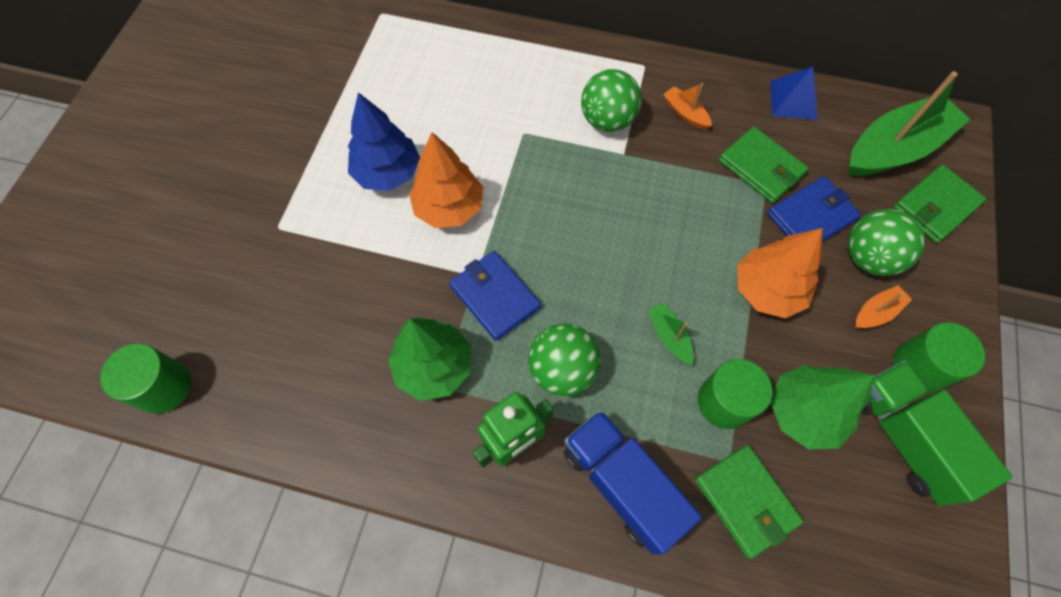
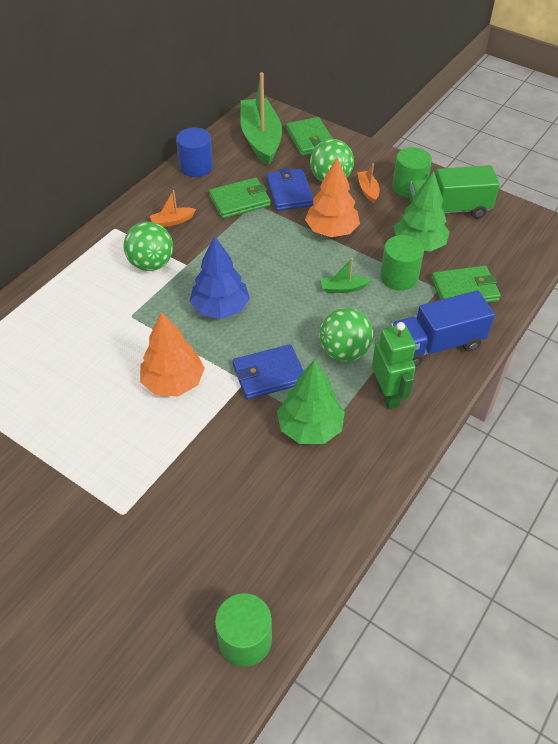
camera: 70 degrees left, 15 degrees down
(387, 172) = (114, 416): blue tree -> blue tree (220, 308)
(793, 100) = (196, 167): blue pyramid -> blue cylinder

